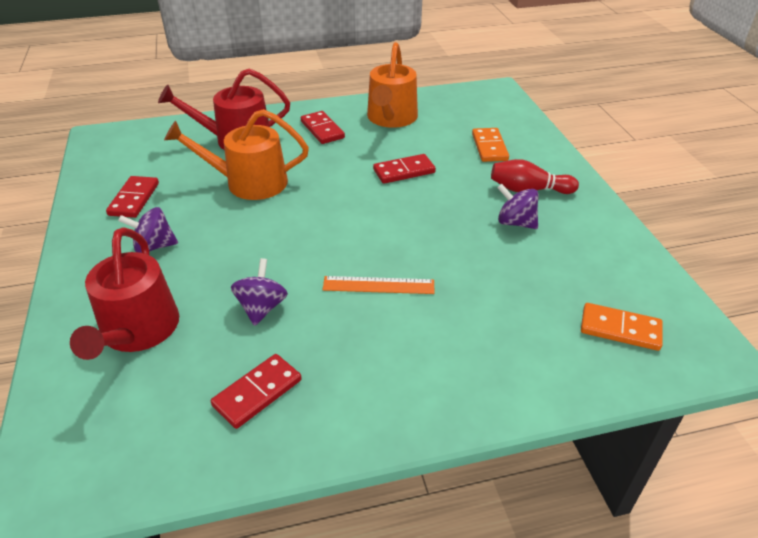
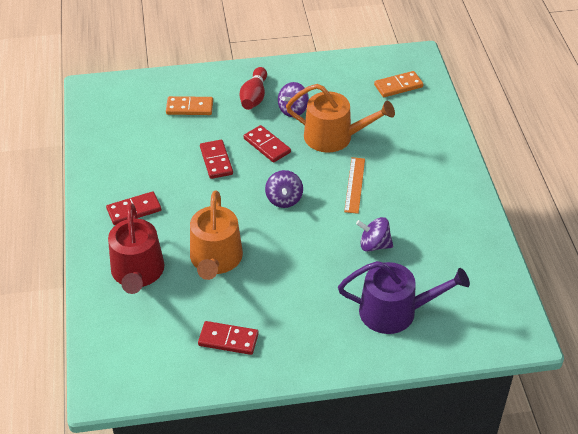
camera: 85 degrees left, 5 degrees up
(137, 331) = (395, 311): red watering can -> purple watering can
(154, 246) = (299, 315): purple spinning top -> purple spinning top (284, 199)
(257, 392) = (448, 244): red domino -> red domino (267, 145)
(391, 118) = (125, 162): orange watering can -> orange watering can (334, 137)
(620, 329) = (398, 86): orange domino -> orange domino turned 45 degrees clockwise

